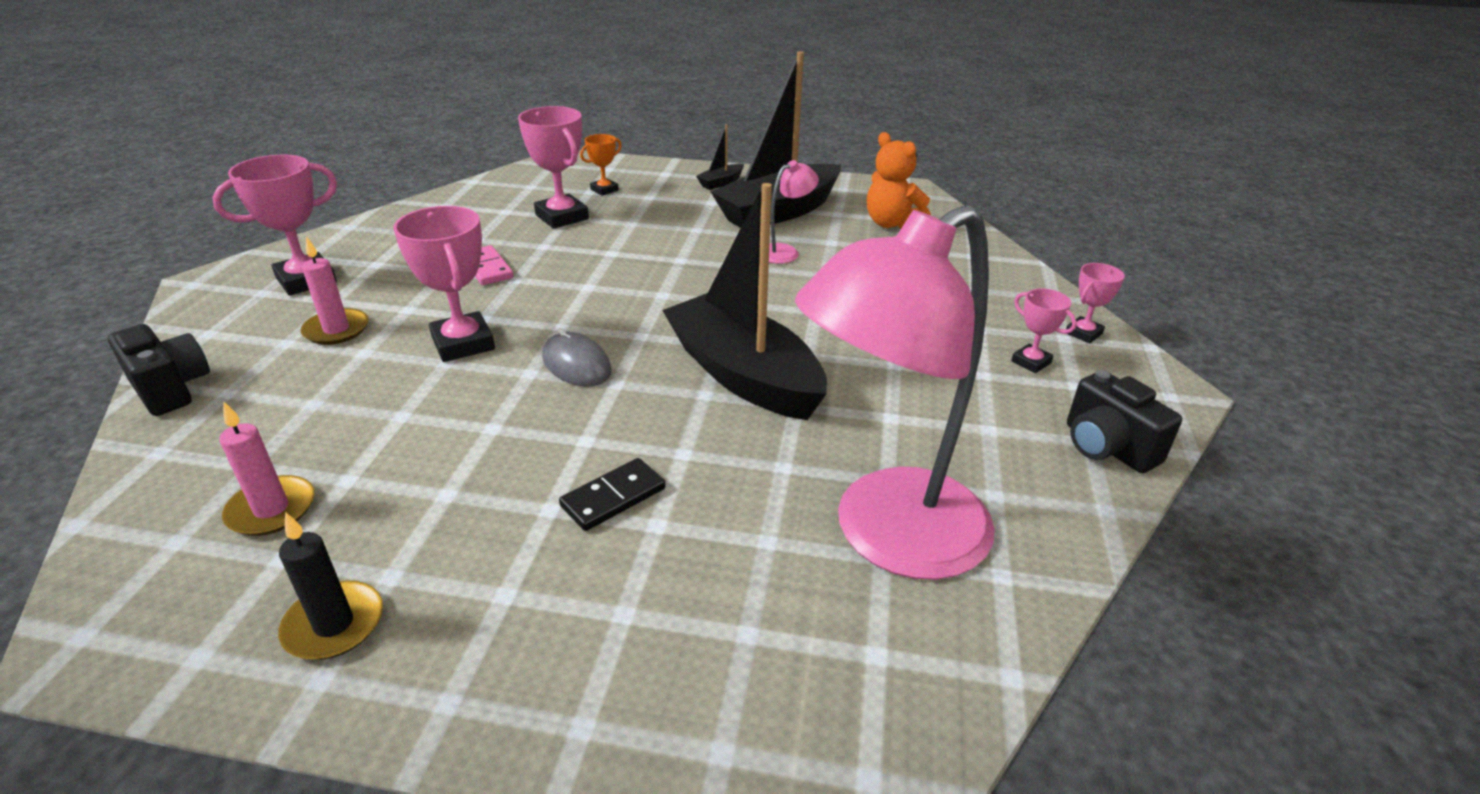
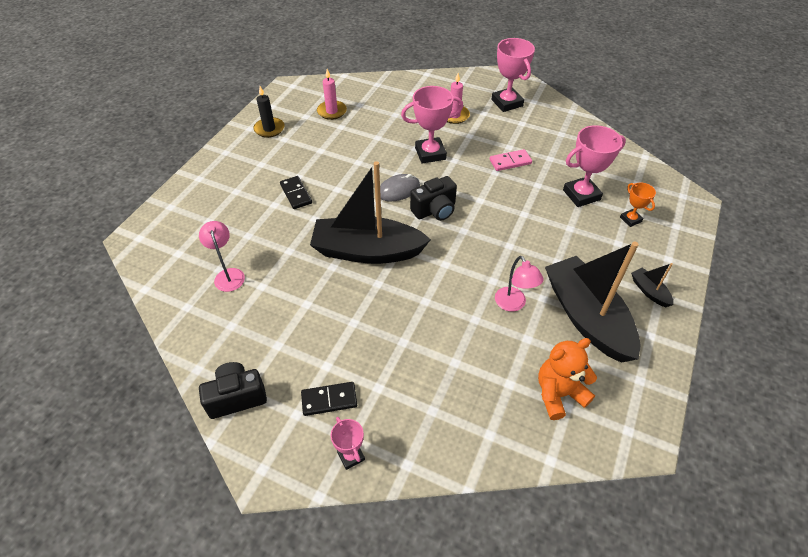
camera: 105 degrees right, 15 degrees up
(171, 388) = (419, 80): black camera -> black camera (435, 210)
(744, 375) = (367, 251): black boat -> black boat turned 150 degrees counterclockwise
(888, 537) = (228, 275): pink lamp -> pink lamp, size x0.42
(1031, 362) = (329, 400): pink trophy -> black domino

